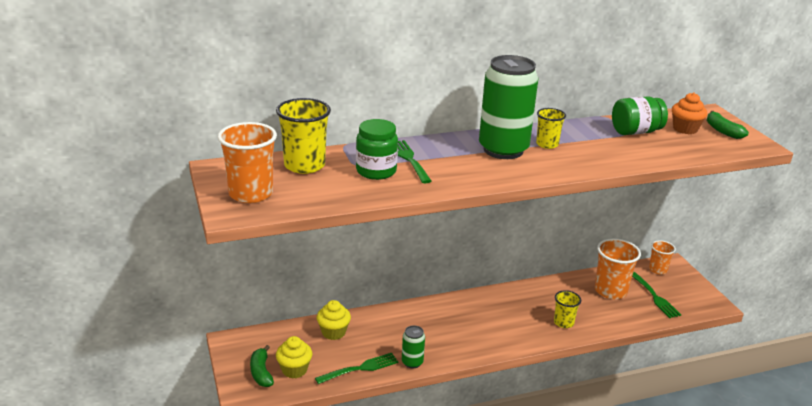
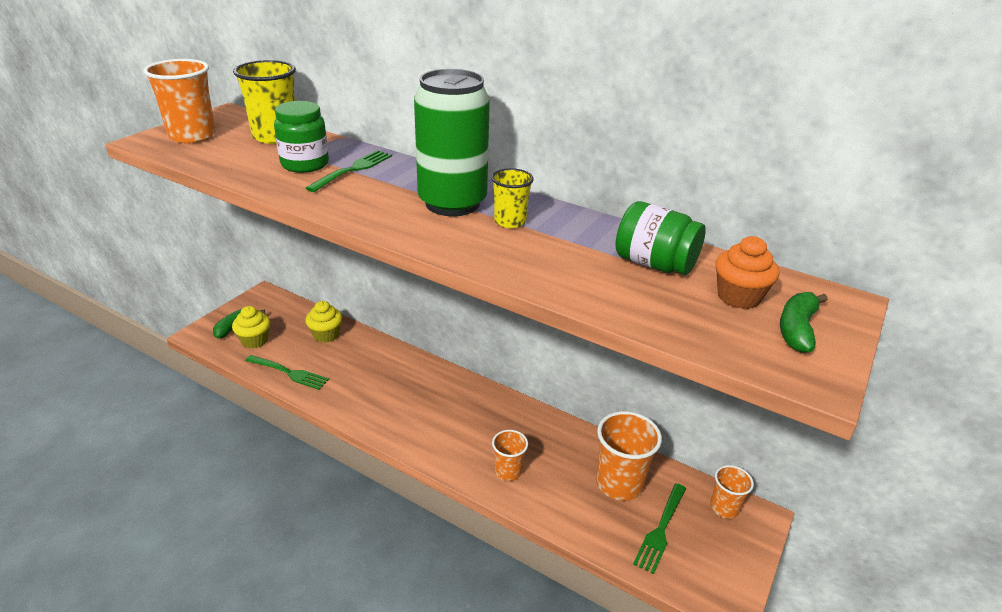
camera: 50 degrees right, 5 degrees up
(412, 362) = (327, 398): green can -> none
(563, 322) = (508, 471): yellow cup -> orange cup

